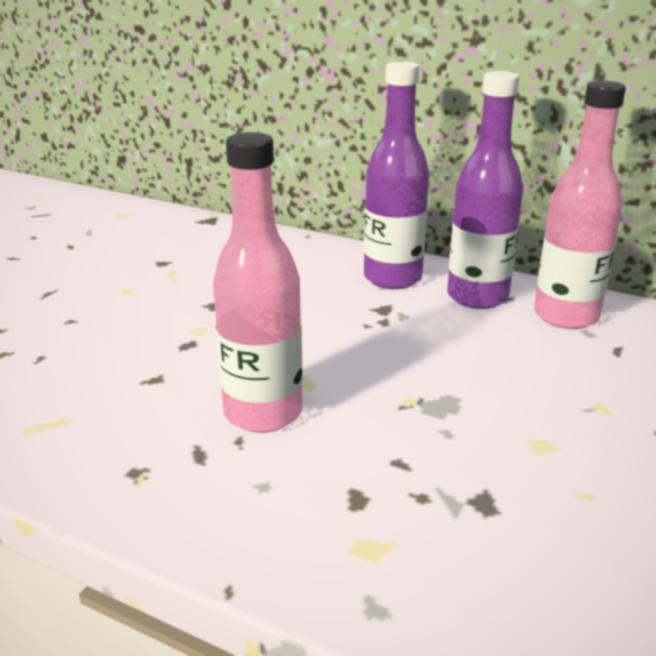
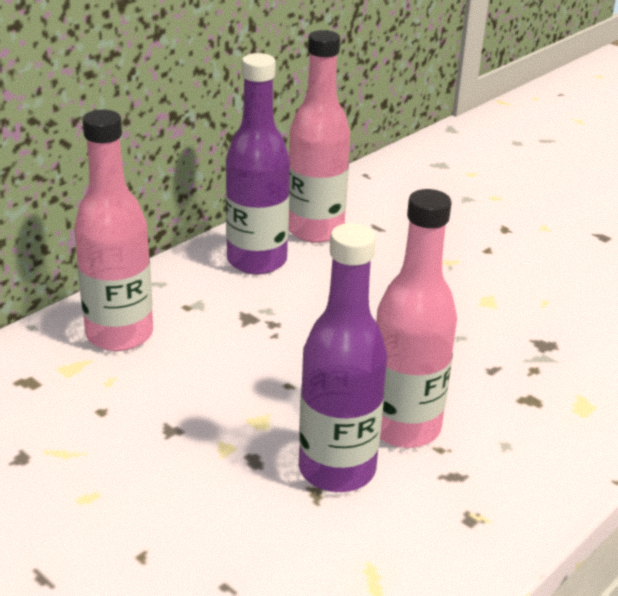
camera: 75 degrees left, 5 degrees up
(319, 264) = (119, 334): none -> pink bottle
(392, 278) = (187, 296): purple bottle -> purple bottle (337, 469)

